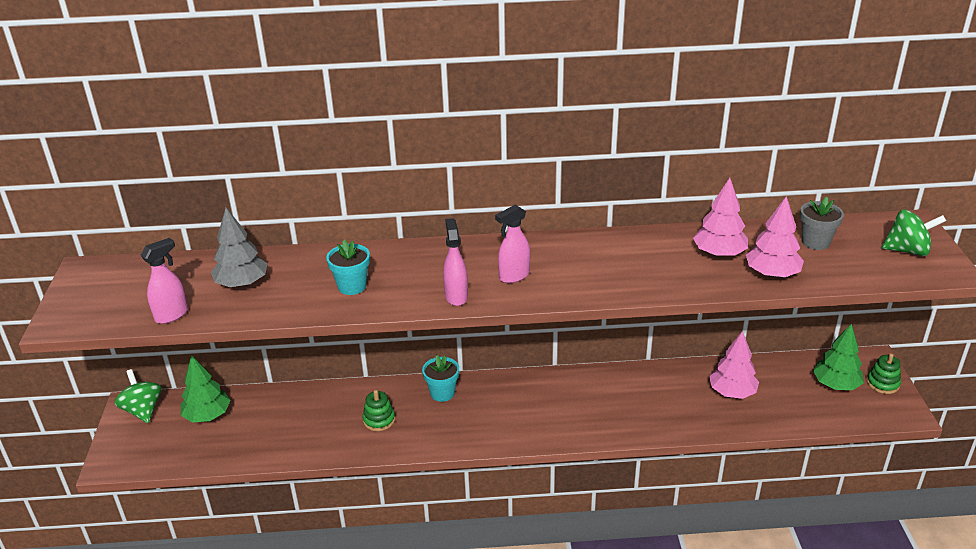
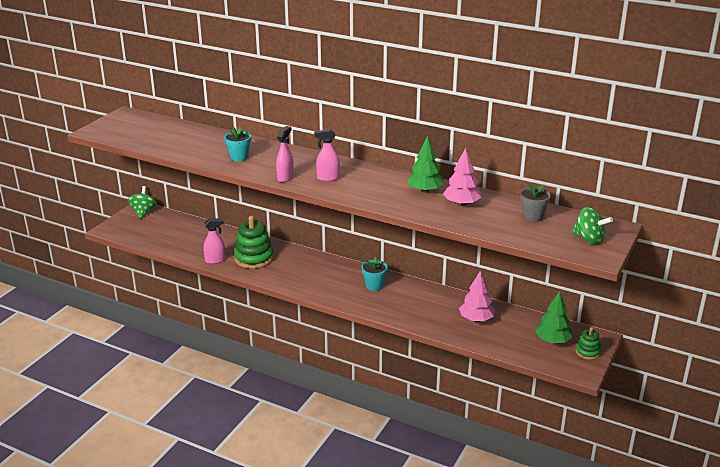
camera: 30 degrees right, 5 degrees down
(172, 315) = (142, 143): pink spray bottle -> pink spray bottle (215, 260)
(207, 415) = (171, 225): green tree -> green tree (425, 191)
(242, 284) = (188, 140): grey tree -> none
(379, 420) = (254, 258): green stacking toy -> green stacking toy, size x1.87
(442, 393) = (301, 258): turquoise flower pot -> turquoise flower pot (374, 286)
(772, 274) = (479, 223): pink tree -> none

